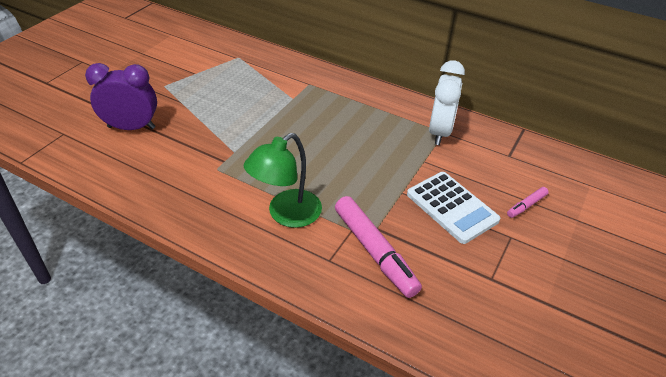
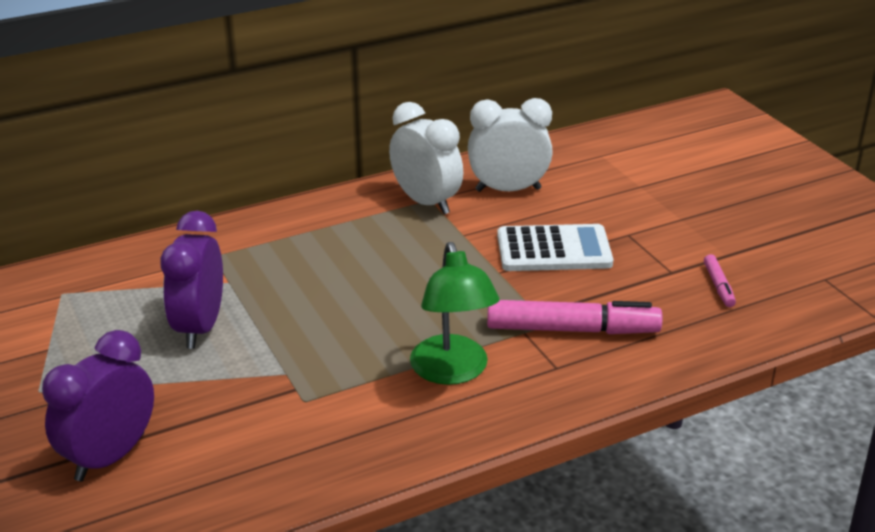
camera: 55 degrees left, 10 degrees down
(247, 107) = (200, 327): none -> purple clock
(494, 159) = (508, 190): none -> white clock
(526, 205) = (594, 204): pink marker -> pink marker (718, 286)

